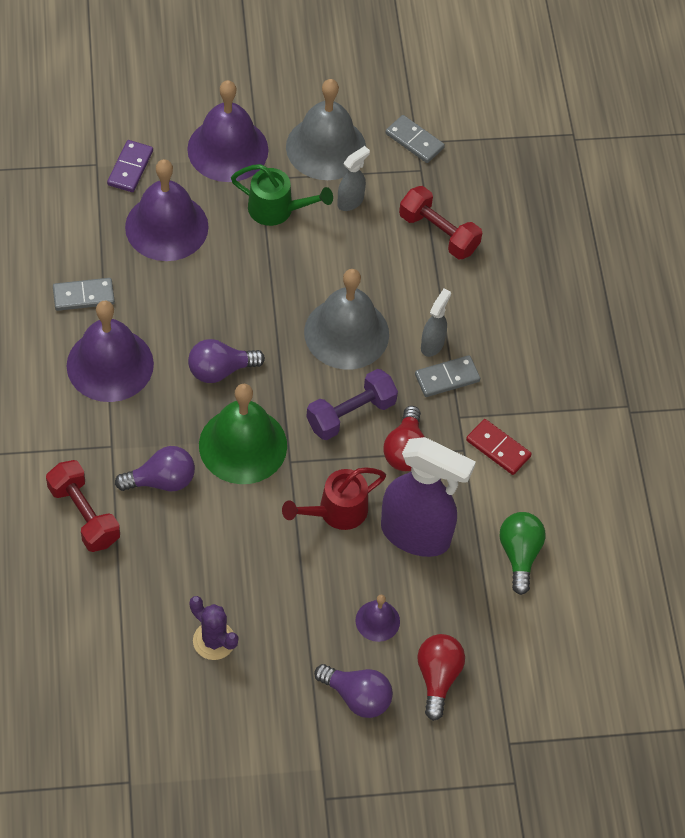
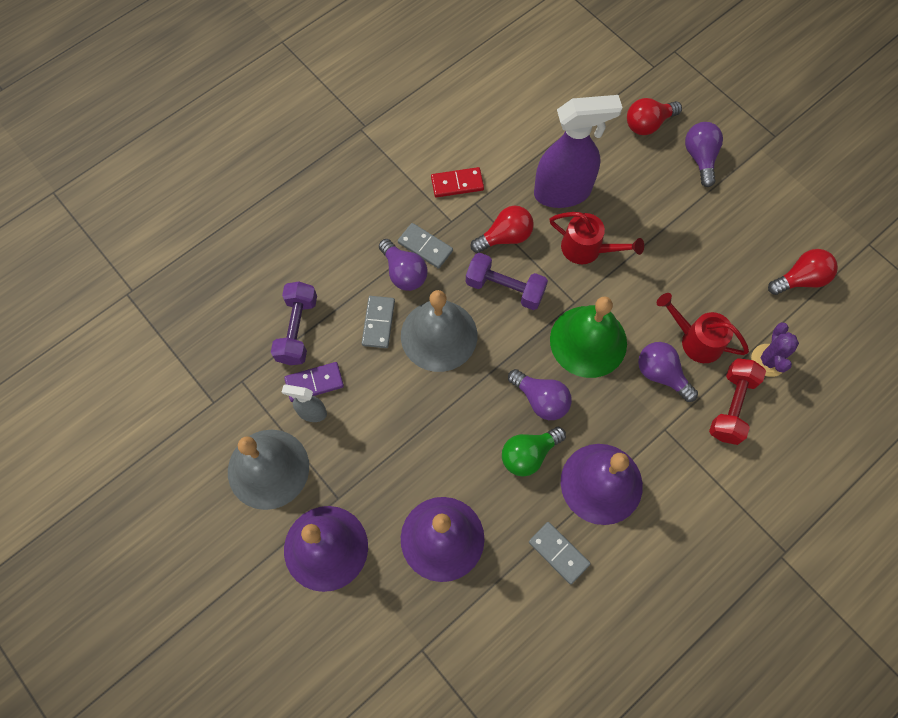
camera: 120 degrees left, 10 degrees up
(130, 168) = (404, 616): purple domino -> purple domino (314, 382)
(148, 679) = (800, 279): none -> red light bulb
(169, 535) = (695, 340): none -> red watering can
(214, 641) = (740, 260): purple cactus -> purple cactus (768, 360)
(277, 210) = (361, 462): green watering can -> none
(377, 621) = (641, 177): purple bell -> none
(414, 141) = (213, 404): grey domino -> grey domino (378, 323)
(416, 535) = (563, 192): purple spray bottle -> purple spray bottle turned 90 degrees clockwise
(432, 344) = (404, 273): grey spray bottle -> purple light bulb
(438, 233) = (297, 330): red dumbbell -> purple dumbbell
(498, 448) = (457, 184): red domino -> red domino turned 75 degrees clockwise
(519, 554) = (526, 128): green light bulb -> green light bulb (528, 454)

